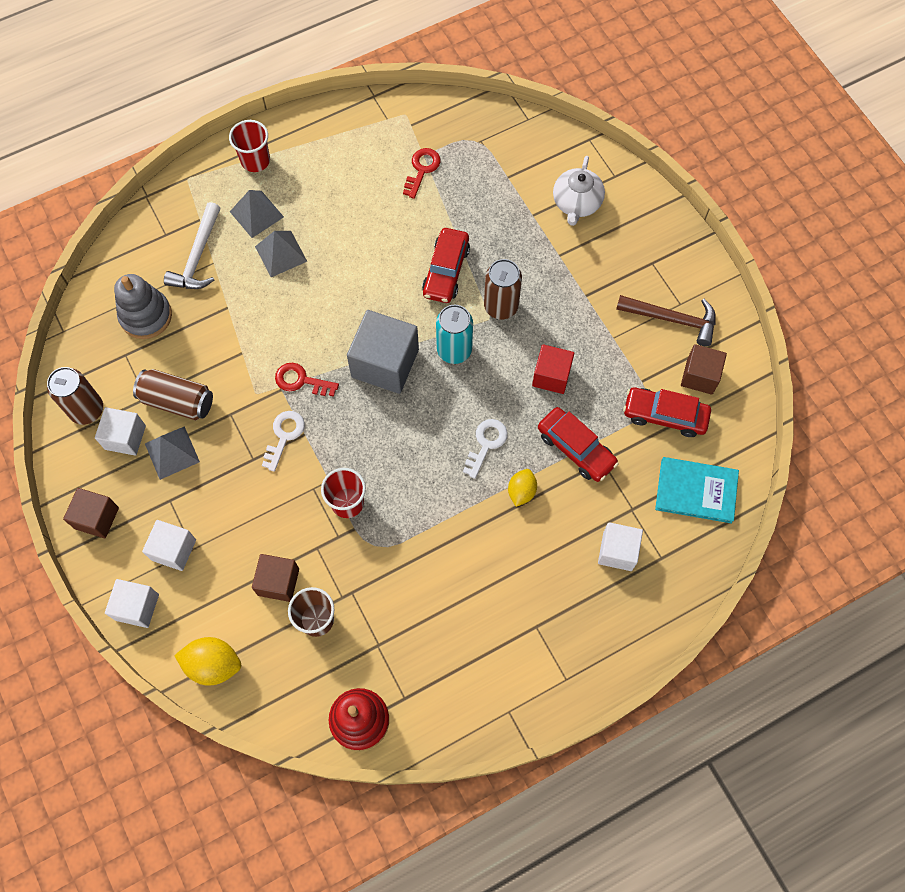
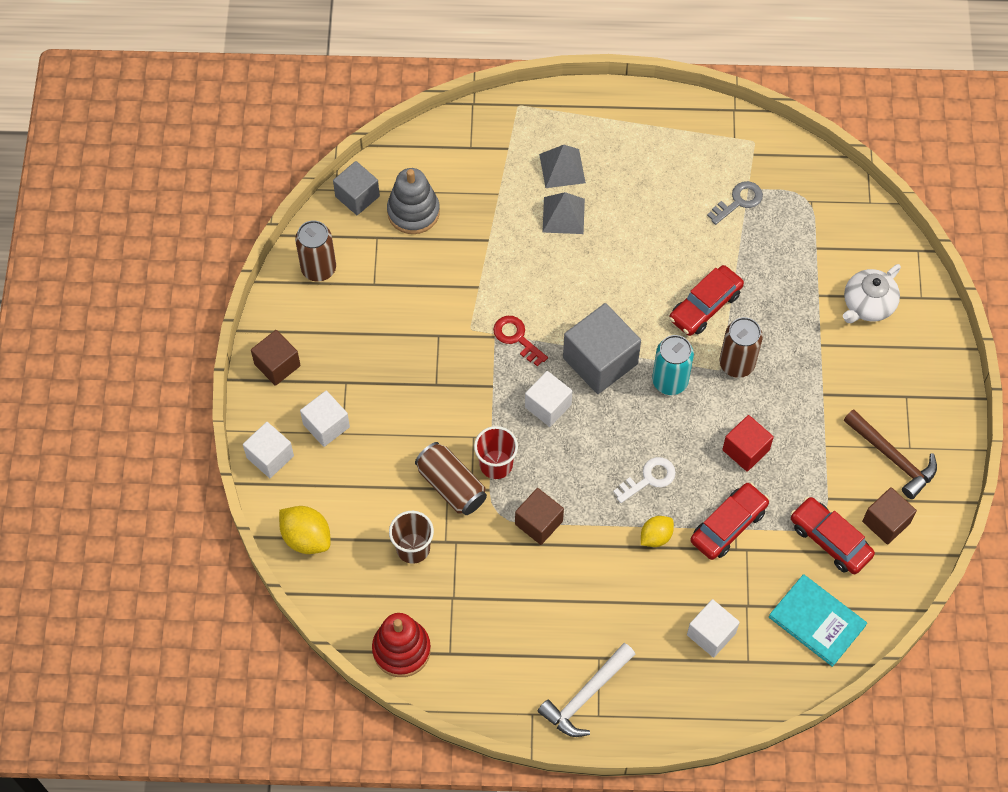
camera: 30 degrees right, 5 degrees down
(87, 327) = (357, 196): none -> grey cube
(125, 437) = (338, 309): white cube -> white cube (548, 406)
(172, 452) = (370, 342): grey pyramid -> none
(177, 401) = (399, 300): brown can -> brown can (451, 486)
(198, 256) = (488, 181): white hammer -> white hammer (586, 695)
(255, 160) = (589, 118): red cup -> none
(278, 582) = (398, 499): brown cube -> brown cube (539, 523)
(284, 436) = (474, 378): white key -> none
(422, 169) = (739, 201): red key -> grey key
(576, 448) = (728, 525): red car -> red car turned 120 degrees counterclockwise

